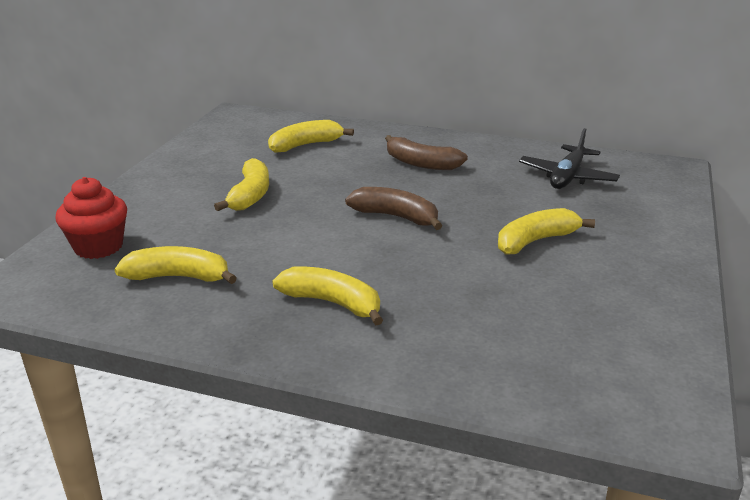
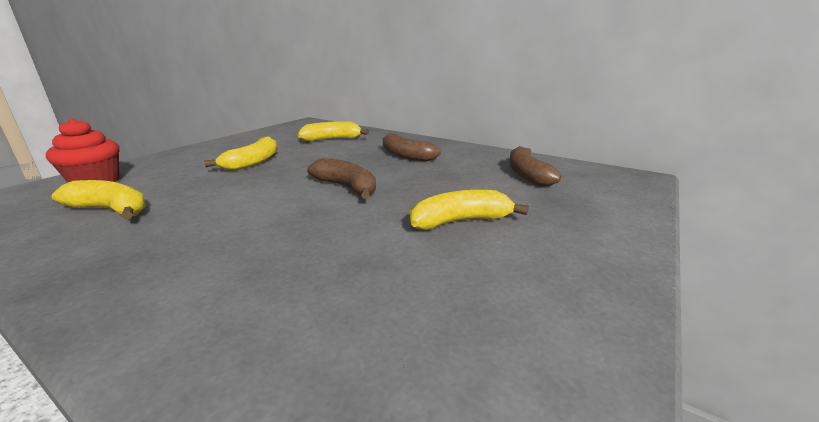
camera: 15 degrees right, 5 degrees down
(332, 303) = (199, 251): yellow banana -> none
(567, 177) = (527, 175): black plane -> brown banana

